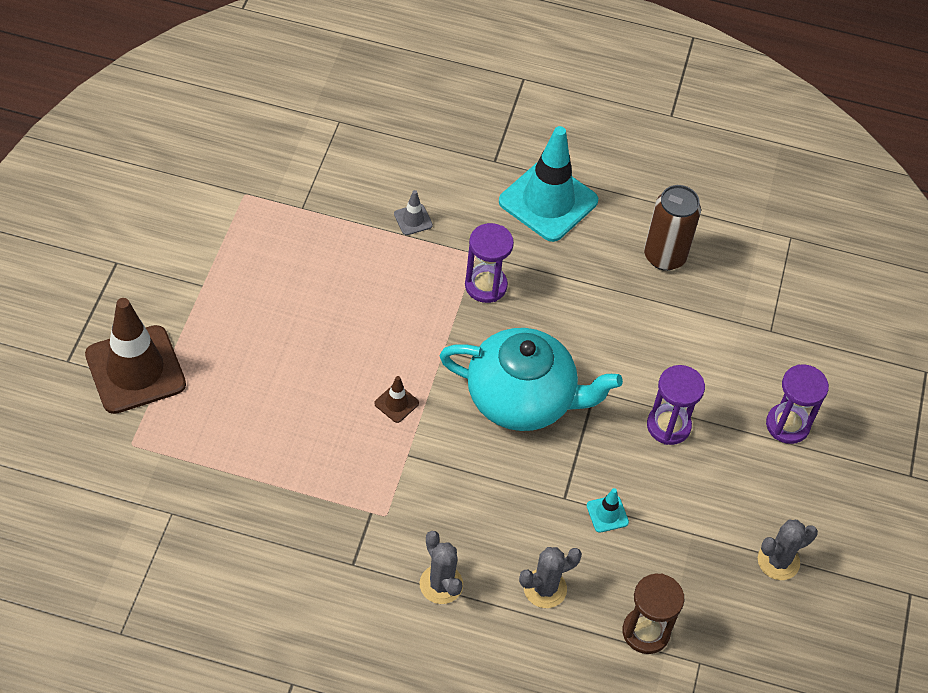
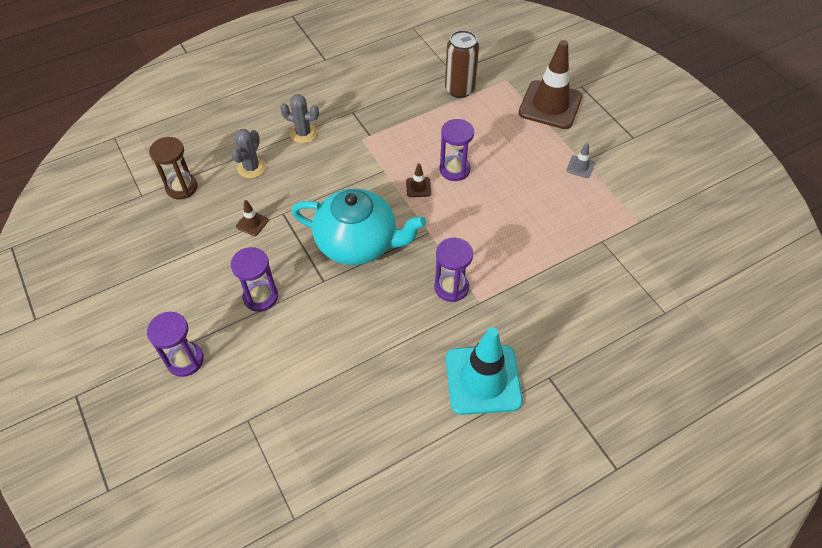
camera: 140 degrees right, 0 degrees up
(336, 389) = (454, 169): none -> purple hourglass
(413, 219) = (540, 289): grey traffic cone -> grey traffic cone (580, 167)
(522, 398) = (358, 243): turquoise teapot -> turquoise teapot turned 135 degrees counterclockwise
(607, 514) = (252, 223): turquoise traffic cone -> brown traffic cone
(664, 256) = (368, 411): brown can -> brown can (459, 89)
(778, 561) = (132, 274): grey cactus -> none

